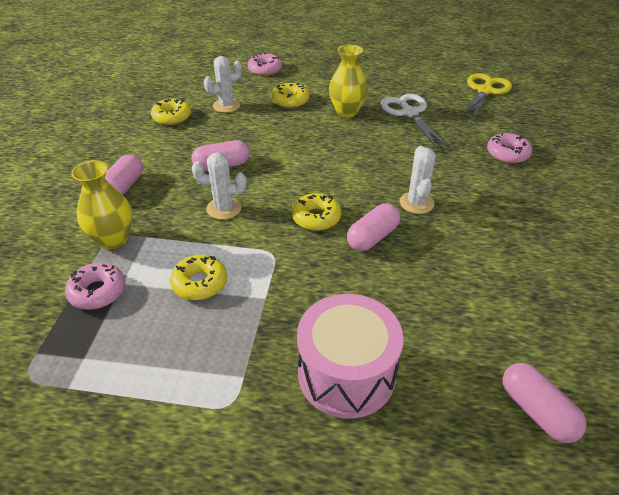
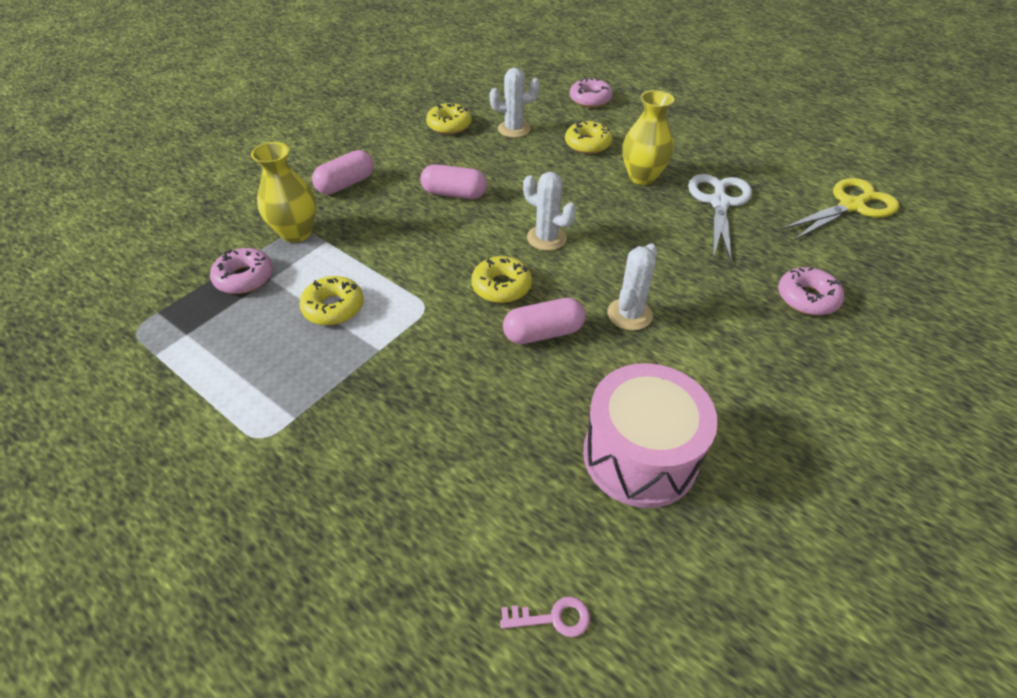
camera: 30 degrees right, 5 degrees up
(224, 208) = (418, 240): white cactus -> white cactus (546, 238)
(346, 373) = (388, 465): pink drum -> pink drum (640, 455)
(536, 411) = (553, 618): pink capsule -> pink key

